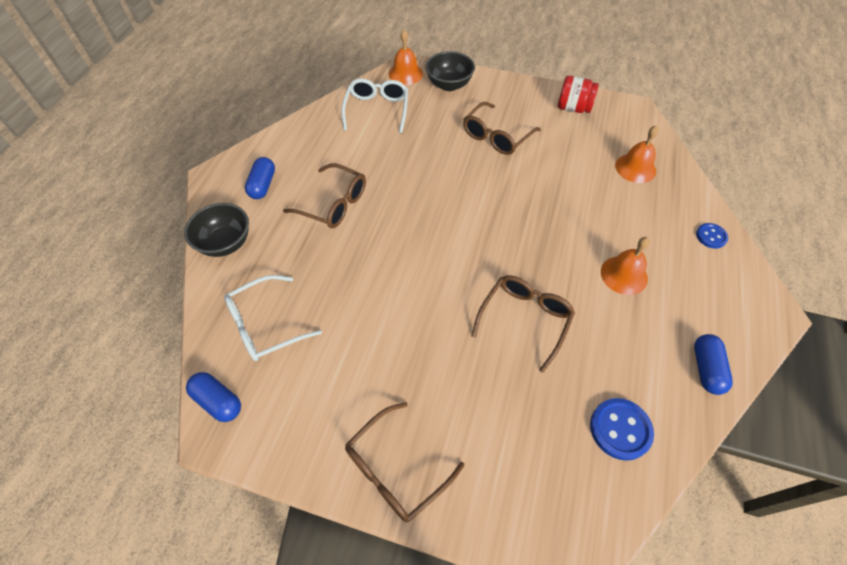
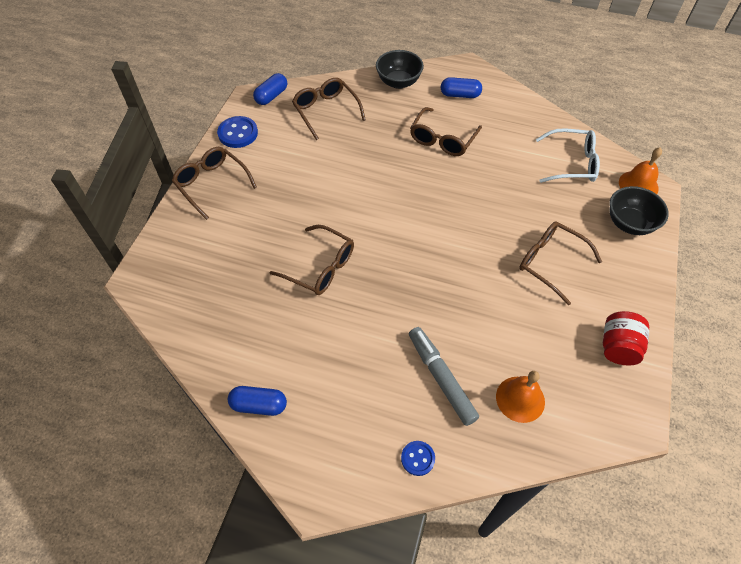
camera: 90 degrees right, 0 degrees up
(265, 325) = (326, 111): white glasses -> brown glasses
(620, 429) = (215, 322): blue button -> blue button (238, 133)
(624, 275) = (365, 355): orange bell -> none
(631, 218) = (441, 378): none -> grey marker

